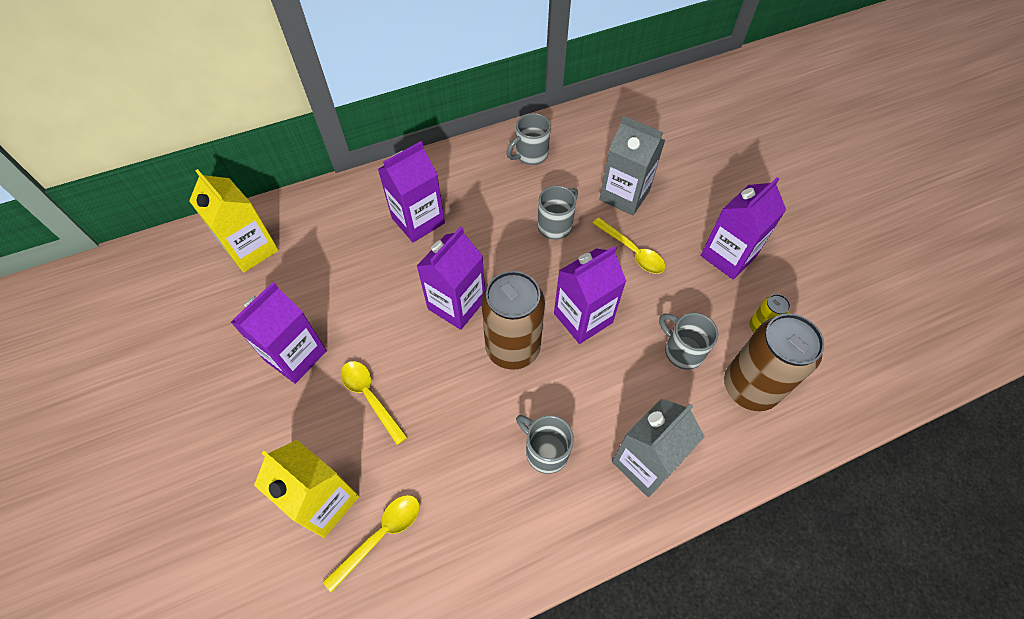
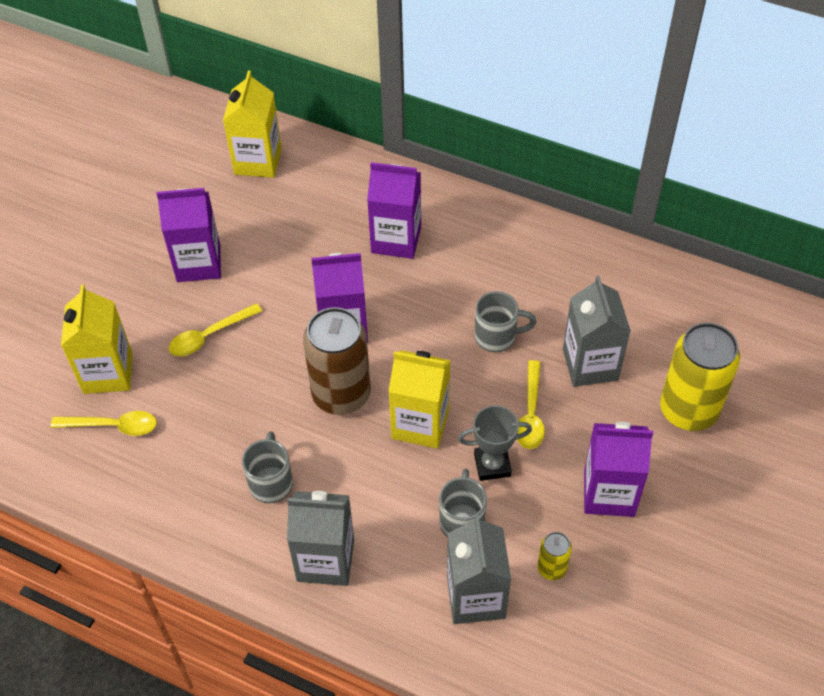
camera: 50 degrees right, 5 degrees down
(370, 397) = (209, 335): yellow spoon -> yellow spoon turned 135 degrees counterclockwise
(530, 155) = (556, 262): grey mug -> none
(583, 318) = (420, 423): purple carton -> yellow carton
(653, 301) = (492, 465): none -> grey trophy
(701, 175) = (688, 410): none -> yellow can
(749, 387) = (476, 597): brown can -> grey carton

